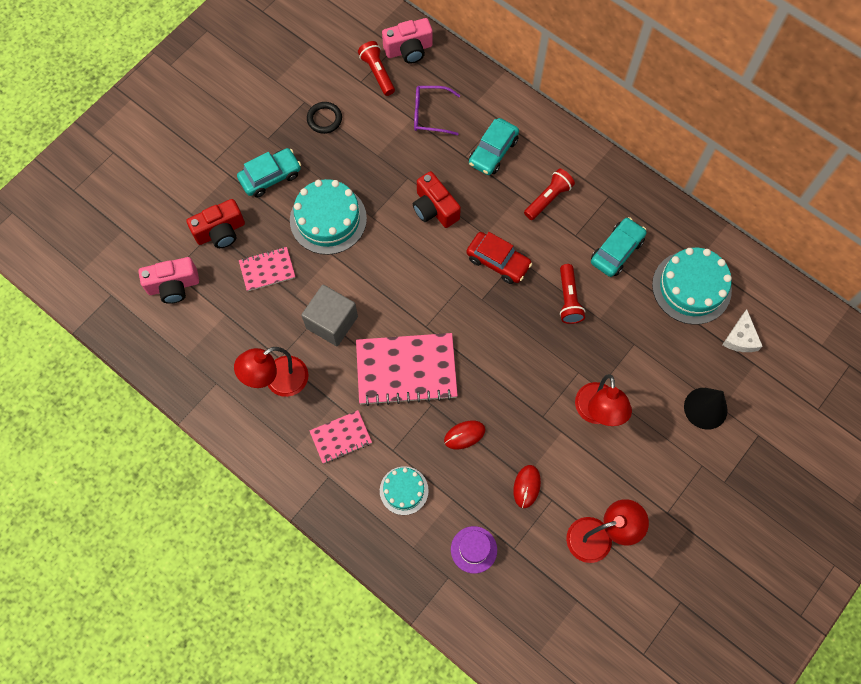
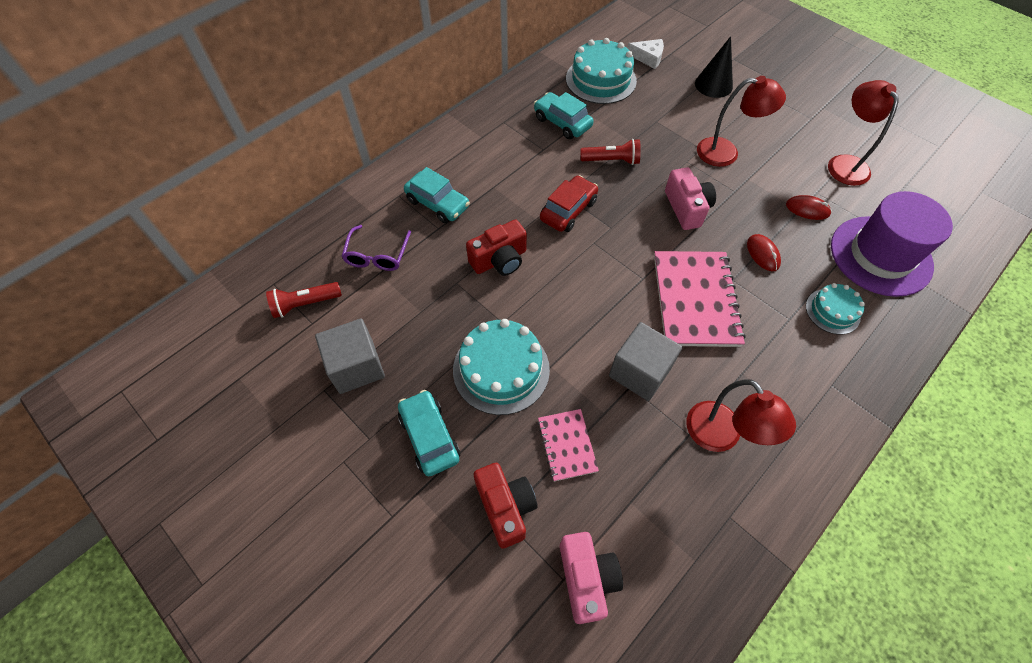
camera: 85 degrees left, 10 degrees down
(324, 119) = (356, 367): black ring -> grey cube
(341, 437) = (782, 369): pink notebook -> none
(409, 50) = (282, 270): pink camera -> pink camera (686, 208)
(474, 549) = (880, 255): purple hat -> purple hat, size x2.10
(548, 198) = (500, 165): red flashlight -> none

